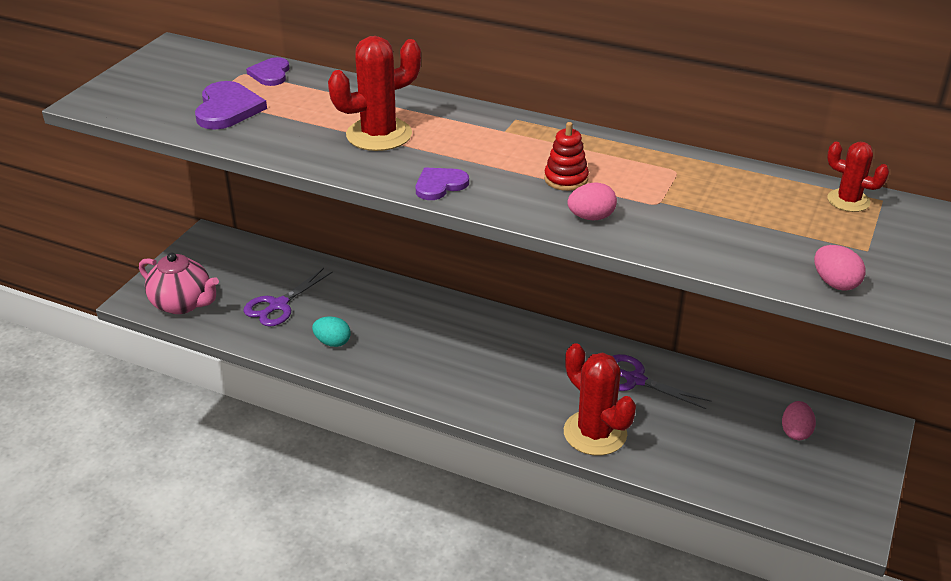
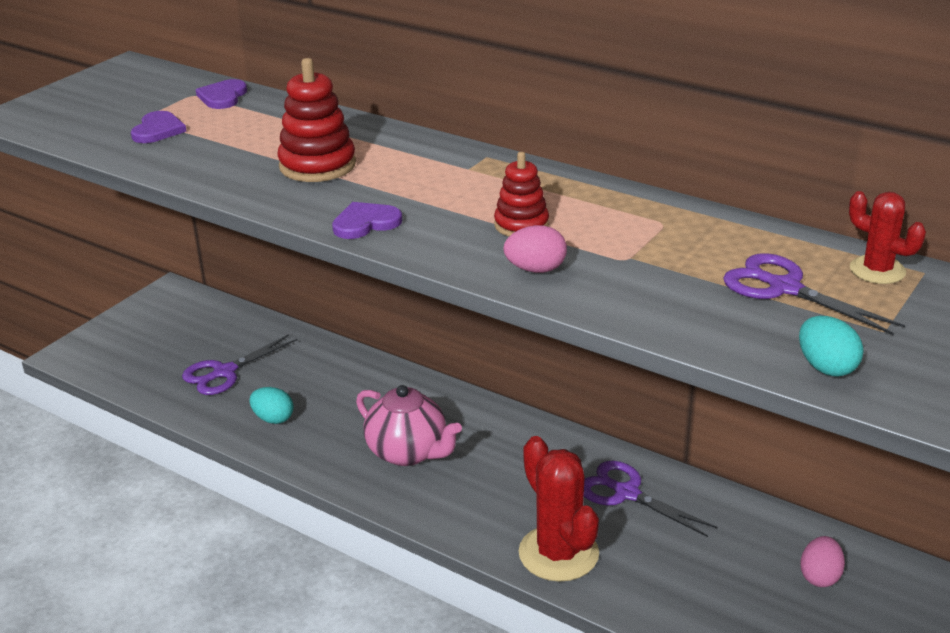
camera: 10 degrees right, 5 degrees down
(183, 304) = (118, 362): pink teapot -> pink teapot (408, 452)
(227, 109) = (158, 130): purple heart -> purple heart, size x0.64
(379, 135) = (317, 165): red cactus -> red stacking toy
(785, 220) = (784, 288): none -> purple scissors
(835, 283) = (826, 367): pink egg -> turquoise egg

